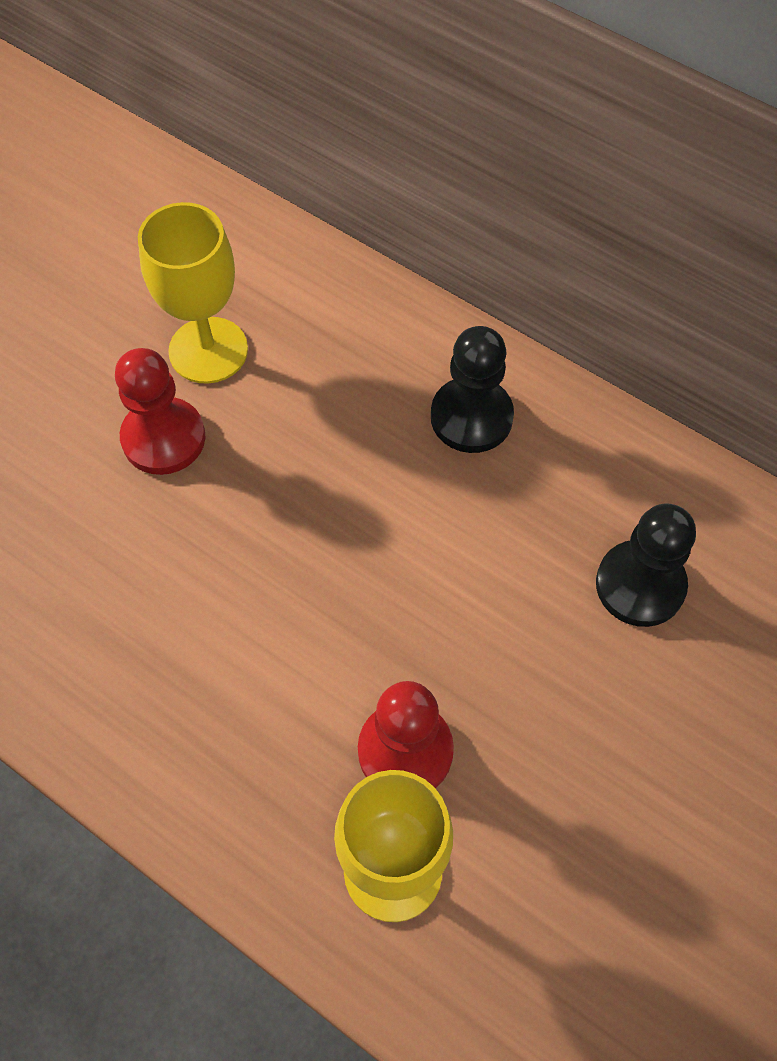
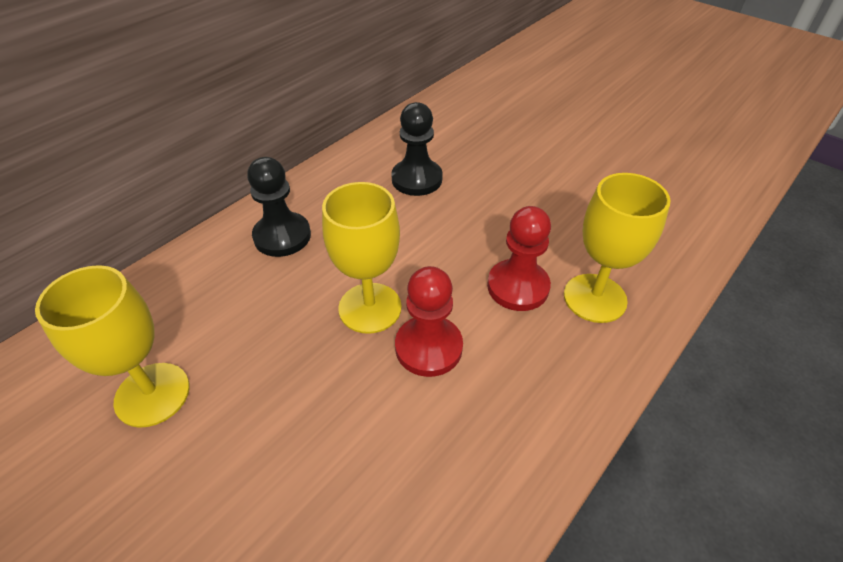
camera: 85 degrees left, 15 degrees down
(163, 438) = (232, 431): red pawn -> red pawn (428, 347)
(347, 550) = (370, 308): none -> yellow goblet

